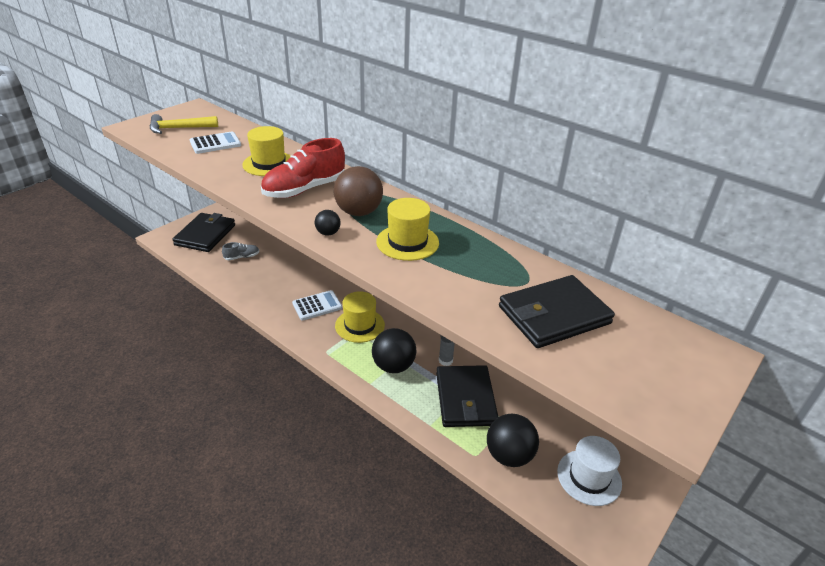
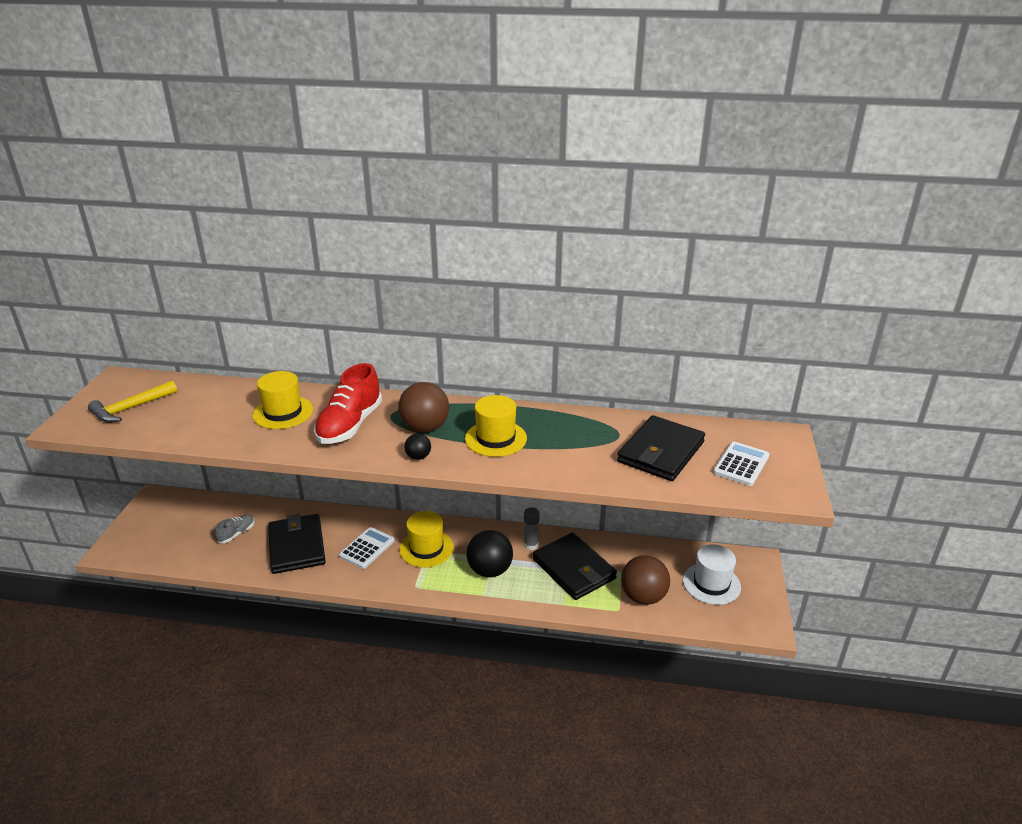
camera: 30 degrees left, 5 degrees down
(205, 235) = (167, 527): black wallet -> black wallet (296, 546)
(215, 143) = (196, 411): white calculator -> white calculator (741, 464)
(509, 455) = (643, 597): black ball -> brown ball

